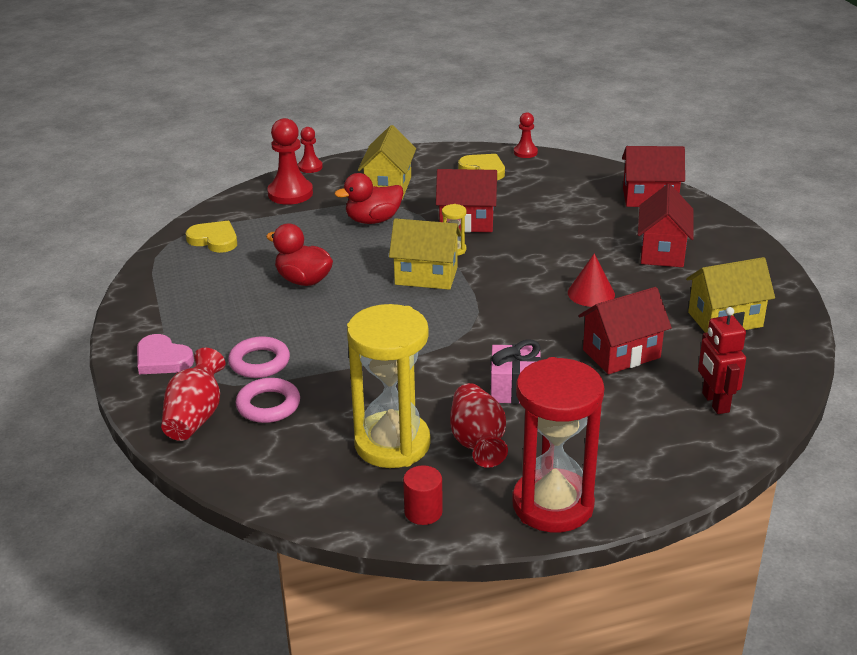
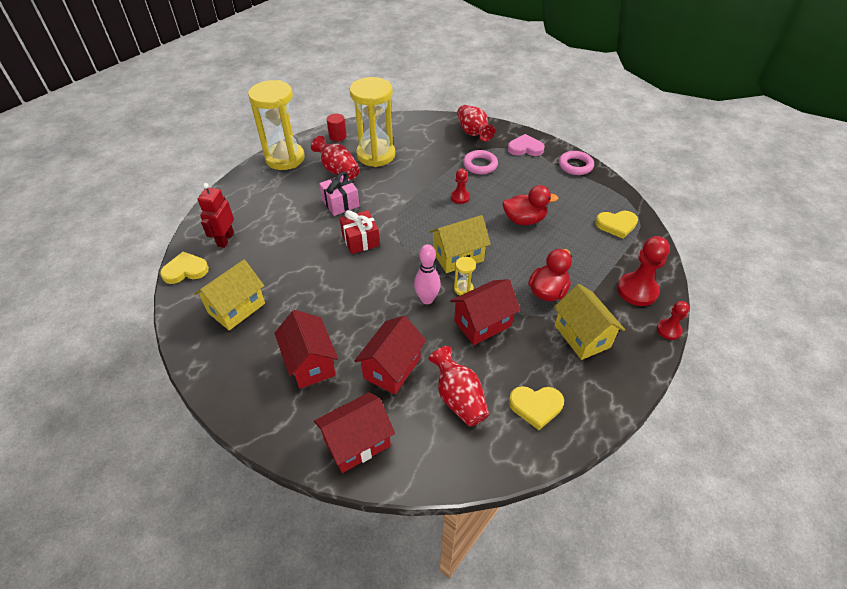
camera: 145 degrees right, 15 degrees up
(268, 405) = (449, 149): pink ring -> pink ring (575, 166)
(501, 255) = (427, 299): none -> pink bowling pin
(525, 152) = (526, 464): red pawn -> red pawn (460, 197)
(525, 333) = (360, 240): none -> red gift
(541, 192) = (458, 398): none -> red vase
(552, 505) = (285, 158): red hourglass -> yellow hourglass
(591, 293) = (340, 291): red cone -> none
(621, 354) = (294, 250): red house -> red house (392, 368)
(715, 402) = (225, 239): red robot -> red robot turned 120 degrees counterclockwise
(784, 383) = (185, 270): none -> yellow heart

